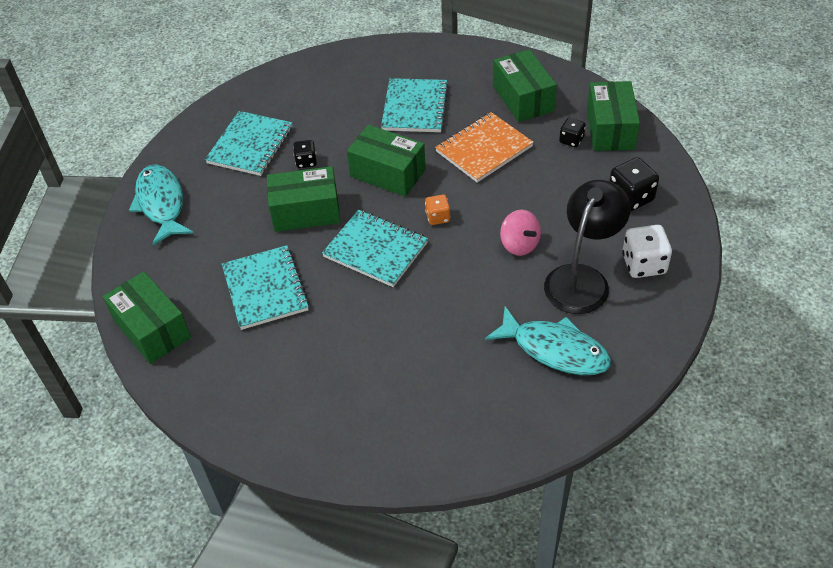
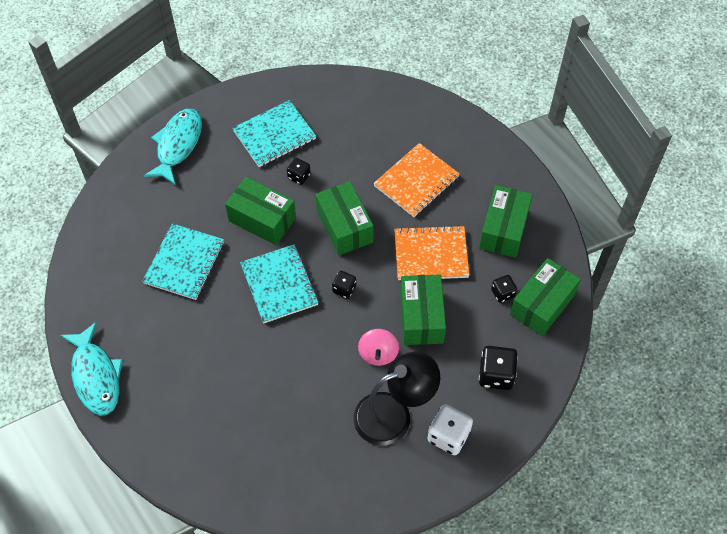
camera: 35 degrees right, 10 degrees up
(152, 329) = (94, 242): green box -> green box (421, 317)
(415, 107) = (416, 182): turquoise notebook -> orange notebook
(438, 217) = (344, 289): orange dice -> black dice
(555, 350) = (321, 453): turquoise fish -> turquoise fish (95, 376)

